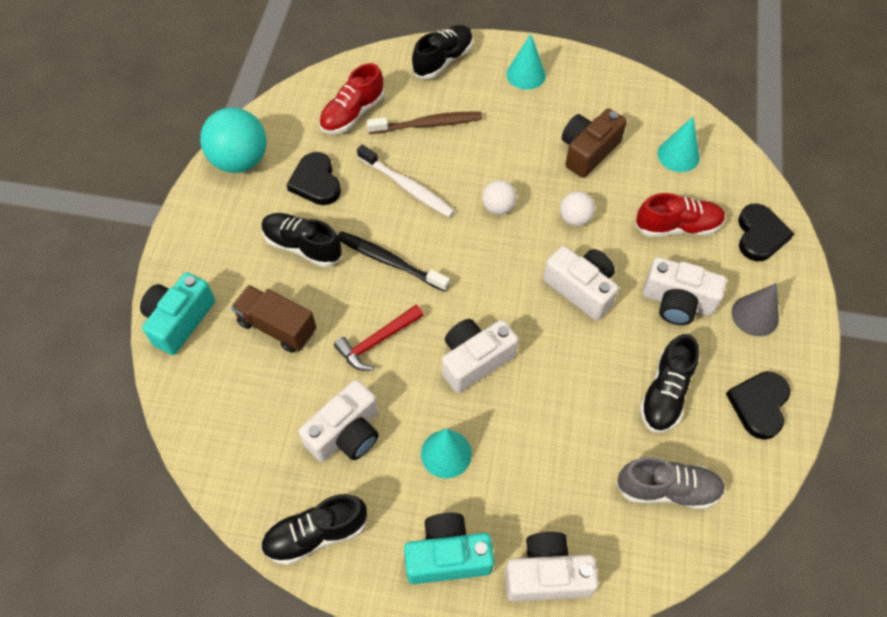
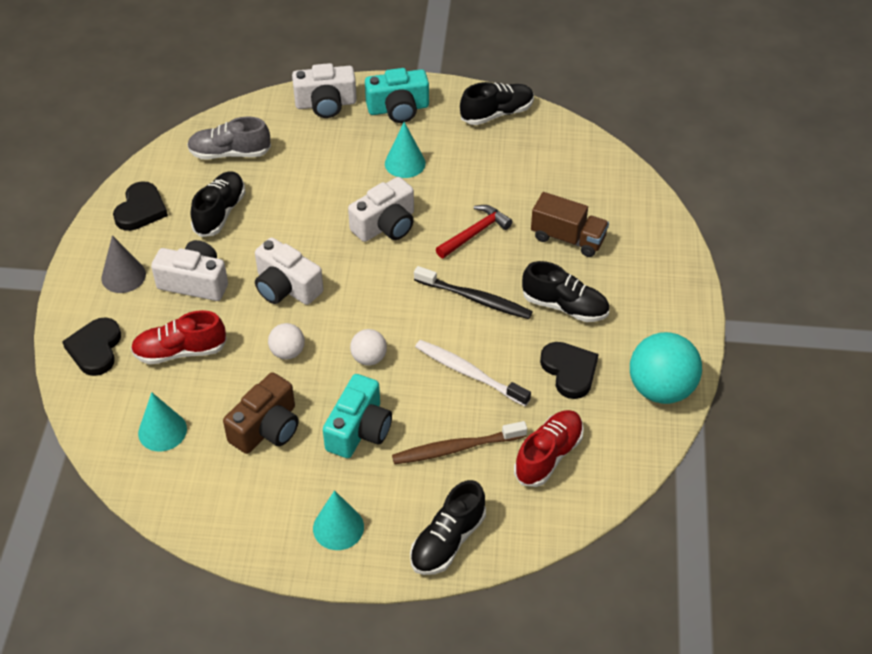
camera: 175 degrees right, 10 degrees down
(179, 320) = (658, 237): turquoise camera -> turquoise camera (359, 430)
(346, 433) = (488, 170): white camera -> none

